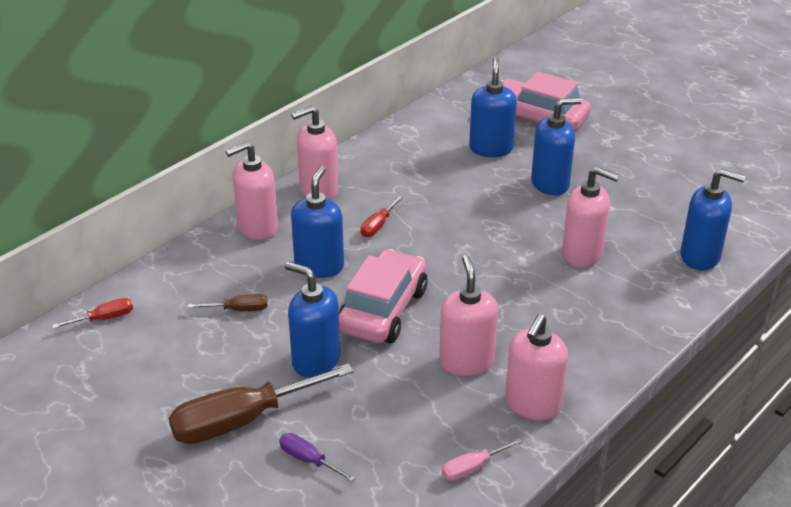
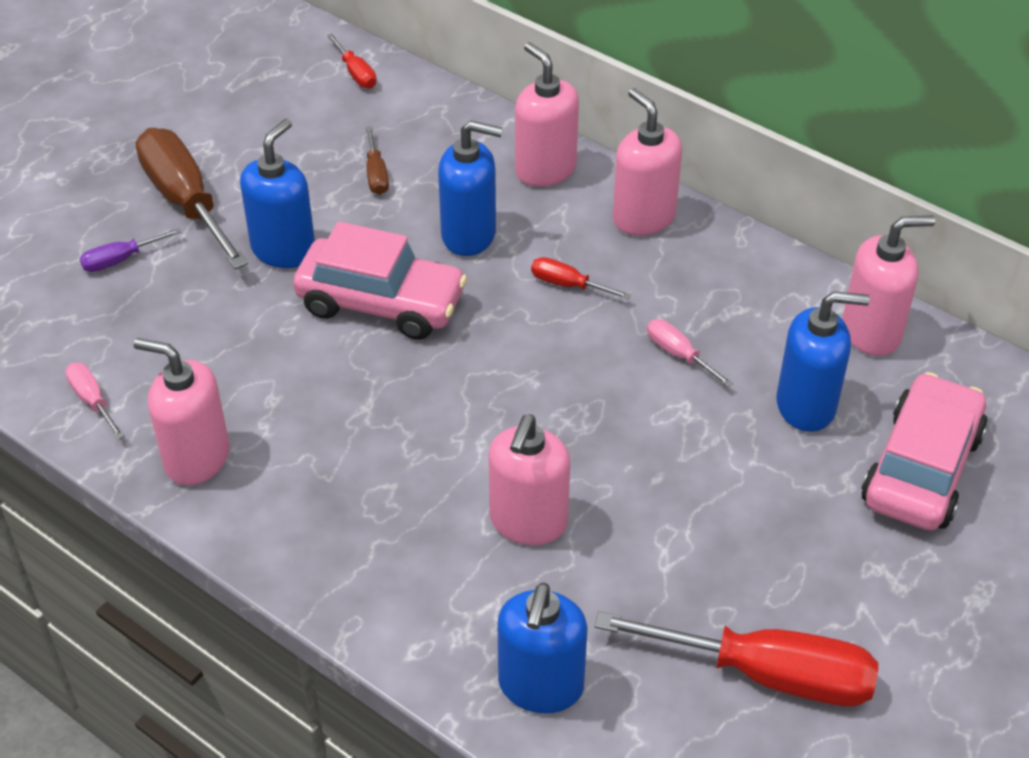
camera: 85 degrees right, 10 degrees up
(308, 460) = (120, 260): purple screwdriver -> purple screwdriver turned 150 degrees counterclockwise
(446, 188) = (679, 354): none -> pink screwdriver
(466, 362) = (280, 390): pink soap dispenser -> pink soap dispenser (871, 332)
(550, 184) = (718, 484): blue soap dispenser -> none
(679, 181) = (767, 674): none -> red screwdriver

